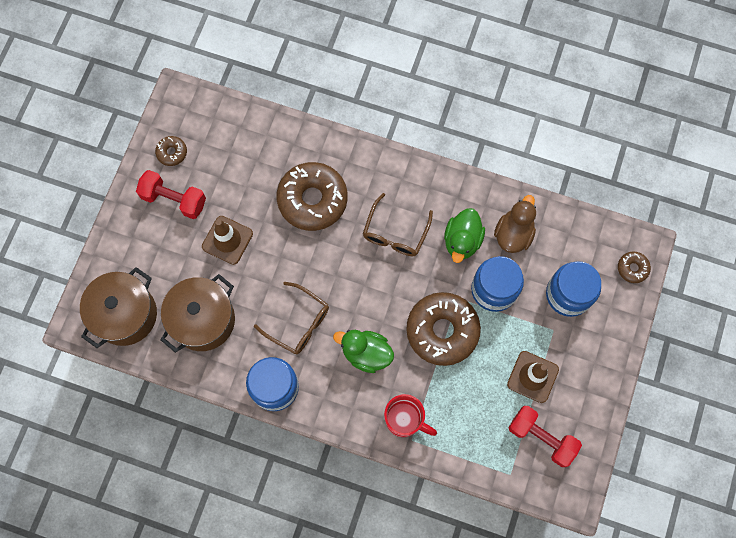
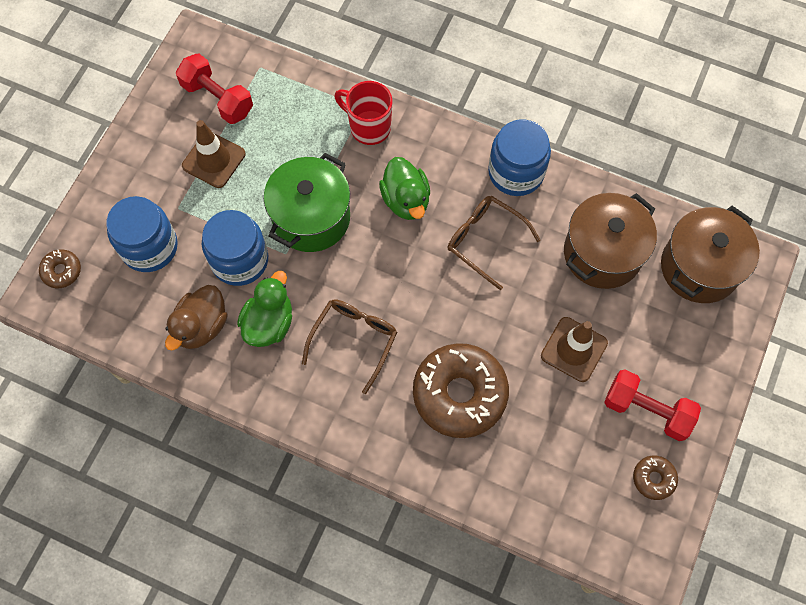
camera: 175 degrees left, 5 degrees down
(366, 353) = (406, 200): green duck -> green duck turned 45 degrees clockwise
(442, 331) = (311, 218): brown donut -> green pot

